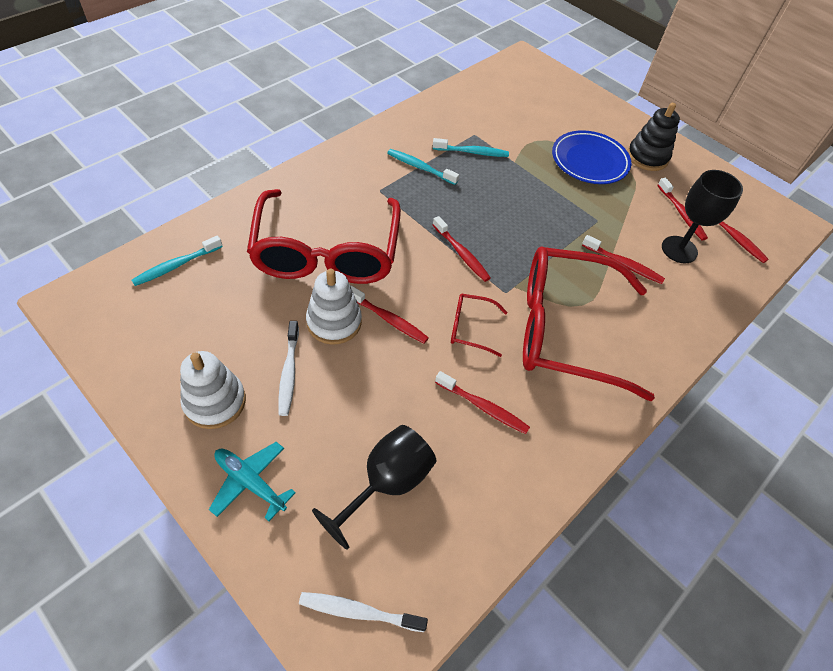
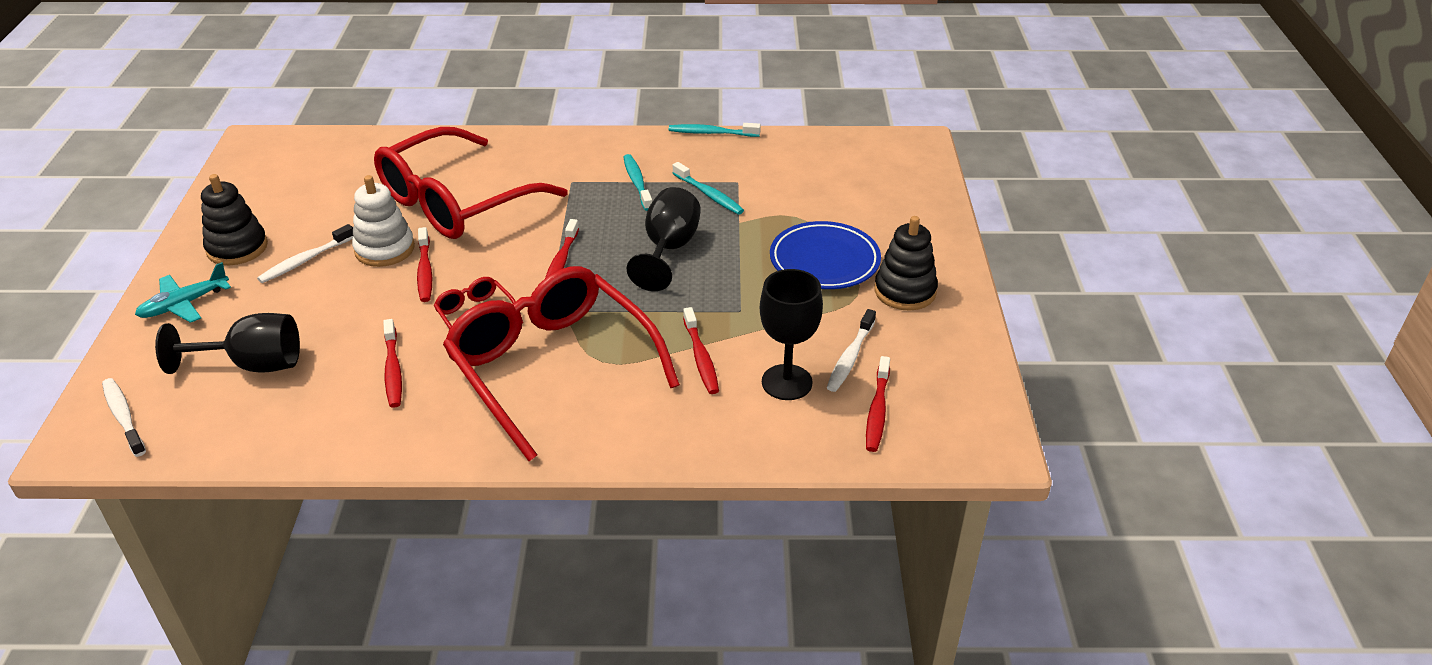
camera: 50 degrees right, 15 degrees down
(176, 265) = (344, 155): turquoise toothbrush -> turquoise toothbrush (711, 133)
(215, 402) = (237, 248): white stacking toy -> black stacking toy
(250, 482) = (184, 305): turquoise plane -> turquoise plane turned 120 degrees counterclockwise
(506, 204) = (668, 249): none -> black goblet
(681, 214) = (850, 357): red toothbrush -> white toothbrush

